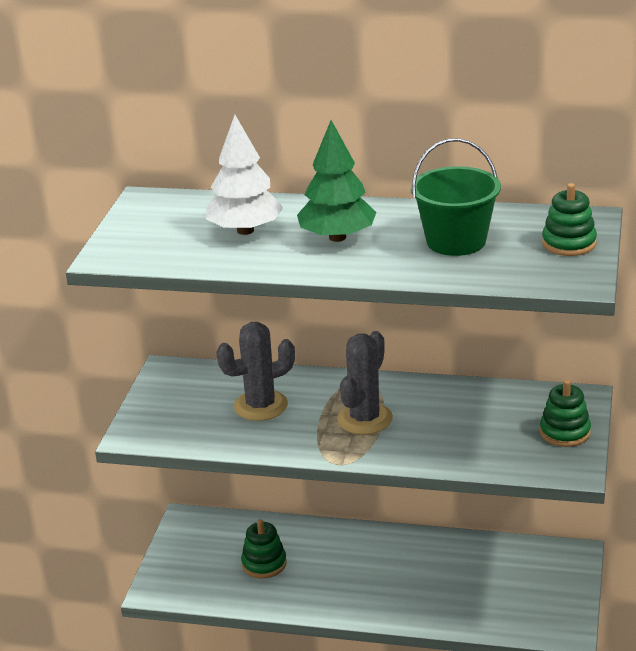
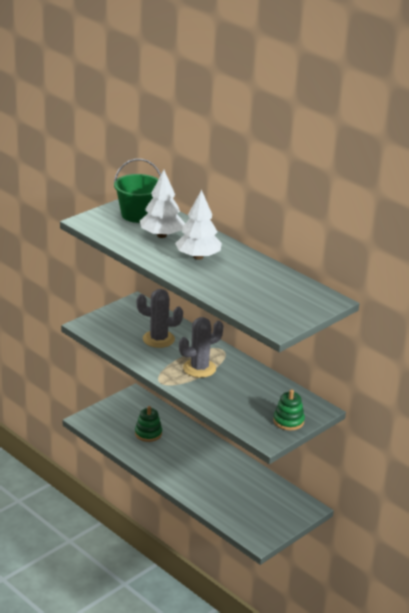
camera: 30 degrees right, 0 degrees up
(337, 237) = (198, 257): green tree -> white tree
(456, 241) = (250, 283): green bucket -> green bucket (137, 215)
(569, 243) = (302, 308): green stacking toy -> none

